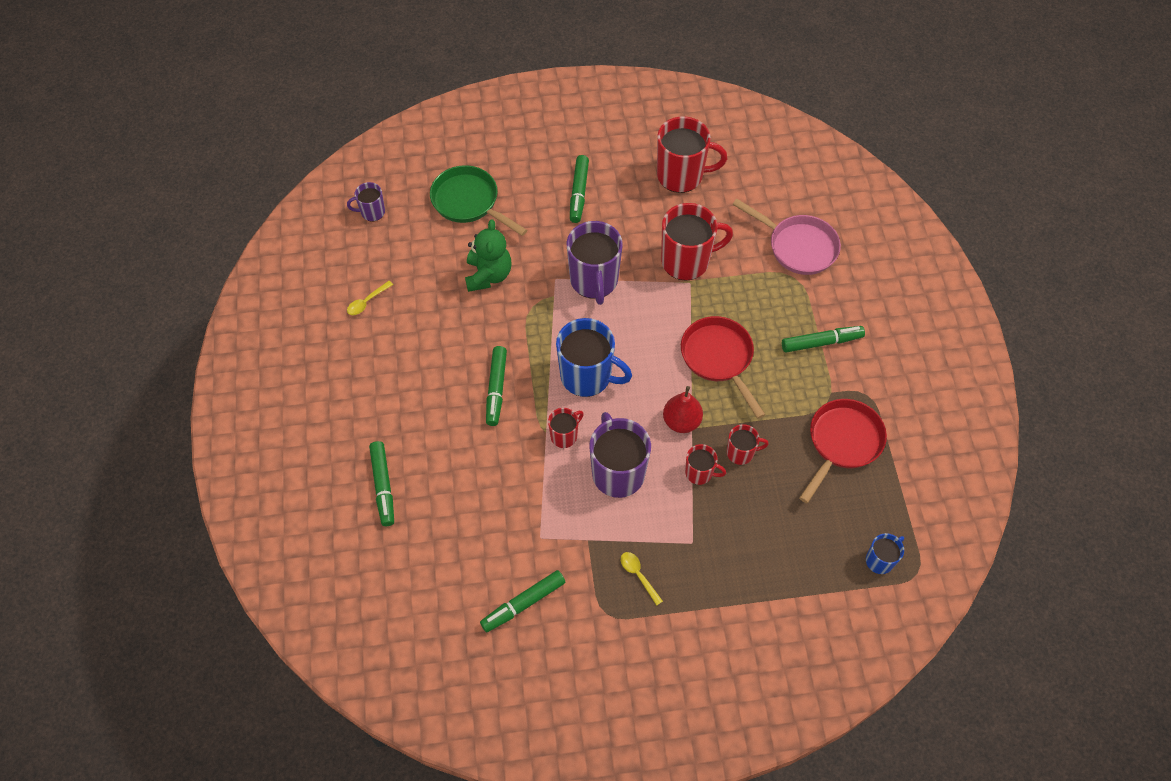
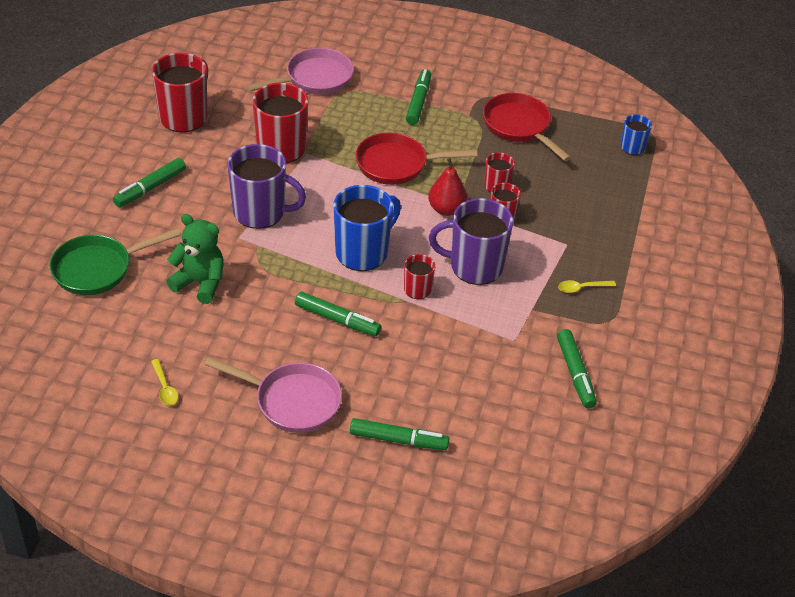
camera: 70 degrees left, 15 degrees down
(372, 212) = (48, 349): purple mug -> none
(391, 393) = (292, 401): none -> pink pan
(579, 193) = (150, 188): green marker -> green marker turned 105 degrees clockwise

